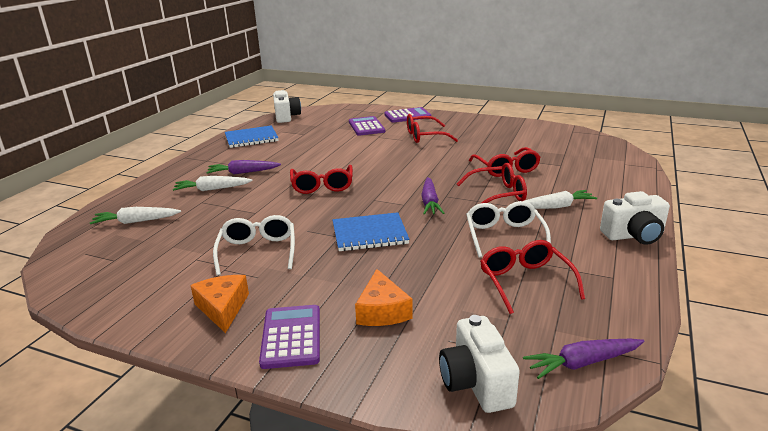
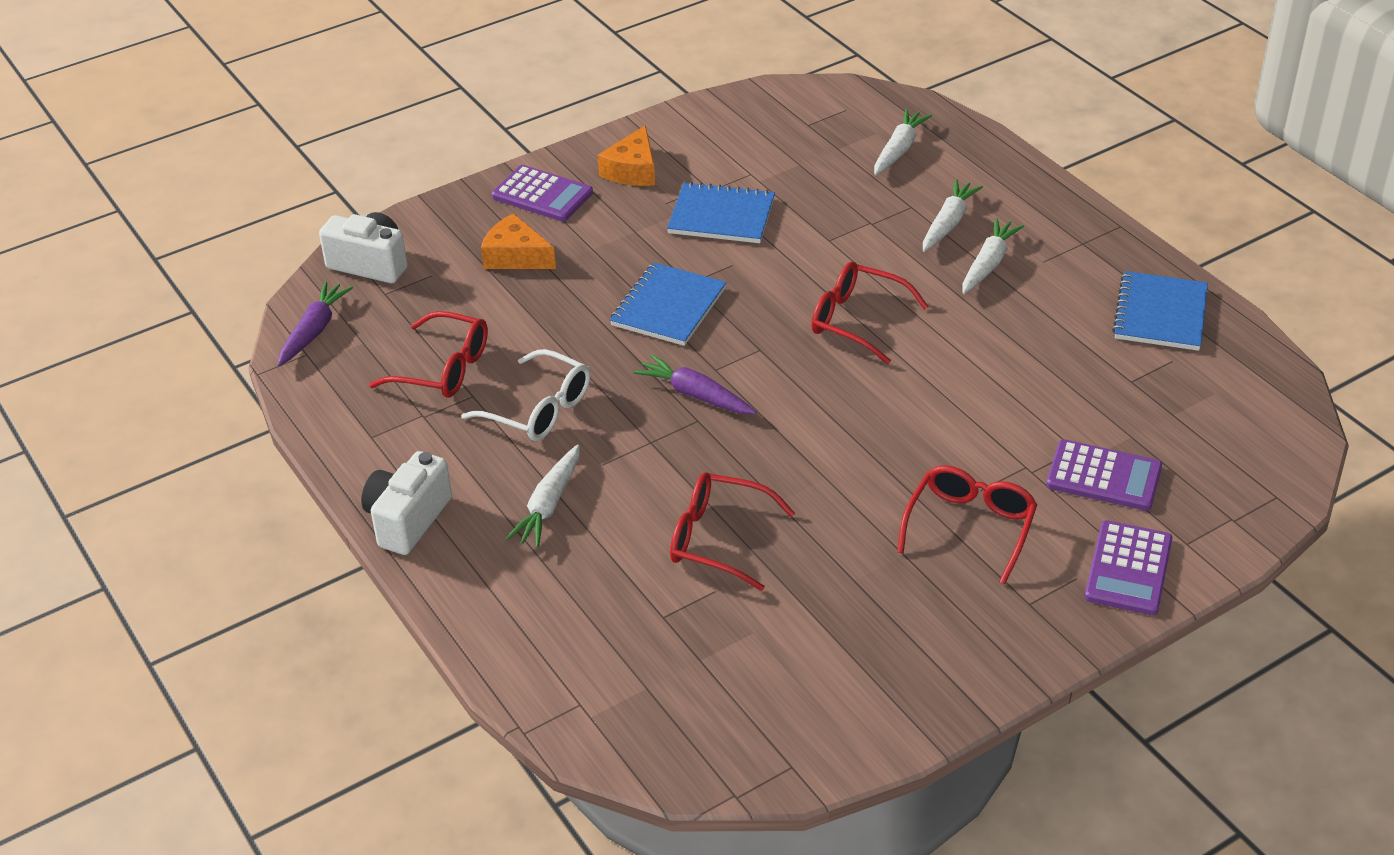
camera: 125 degrees right, 15 degrees up
(223, 308) = (632, 170): orange cheese -> orange cheese turned 90 degrees clockwise
(243, 173) = (988, 264): purple carrot -> white carrot
(257, 251) = (721, 216): white glasses -> blue notebook
(286, 117) = (1272, 394): white camera -> none
(498, 194) = (644, 472): red glasses -> none

